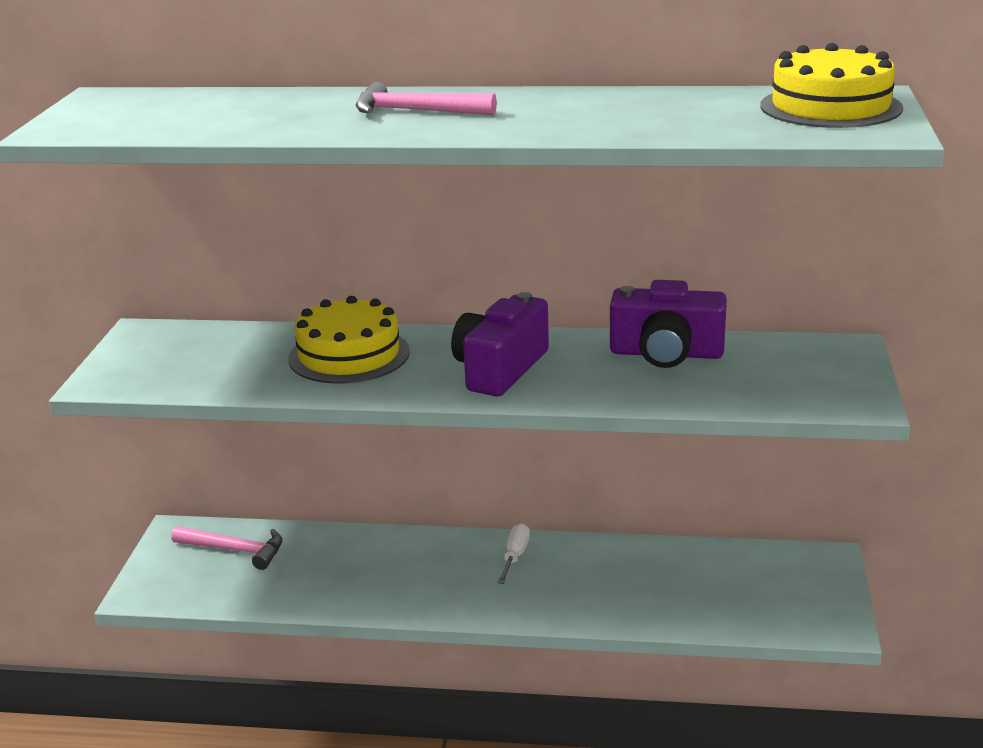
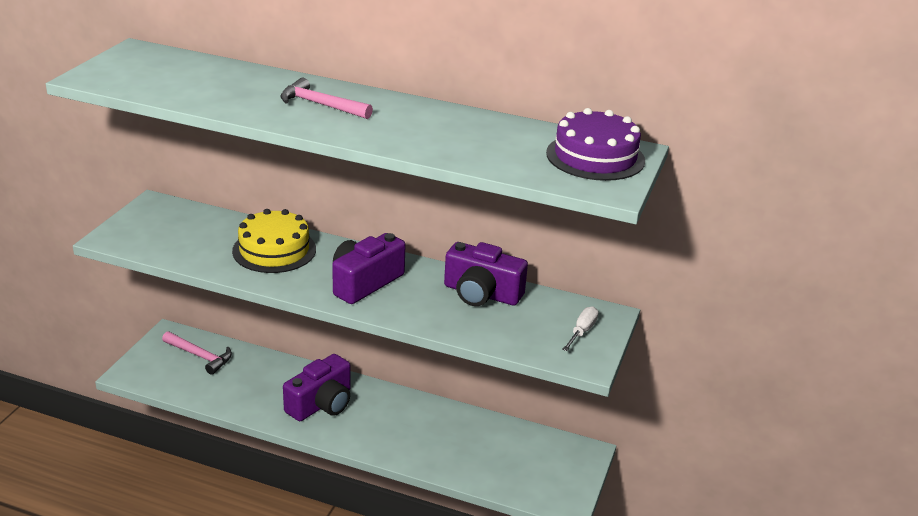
camera: 10 degrees right, 5 degrees up
(439, 575) = (321, 404): none -> purple camera
(515, 556) = (377, 402): white screwdriver -> white screwdriver (582, 331)
(830, 107) = (595, 157): yellow cake -> purple cake

